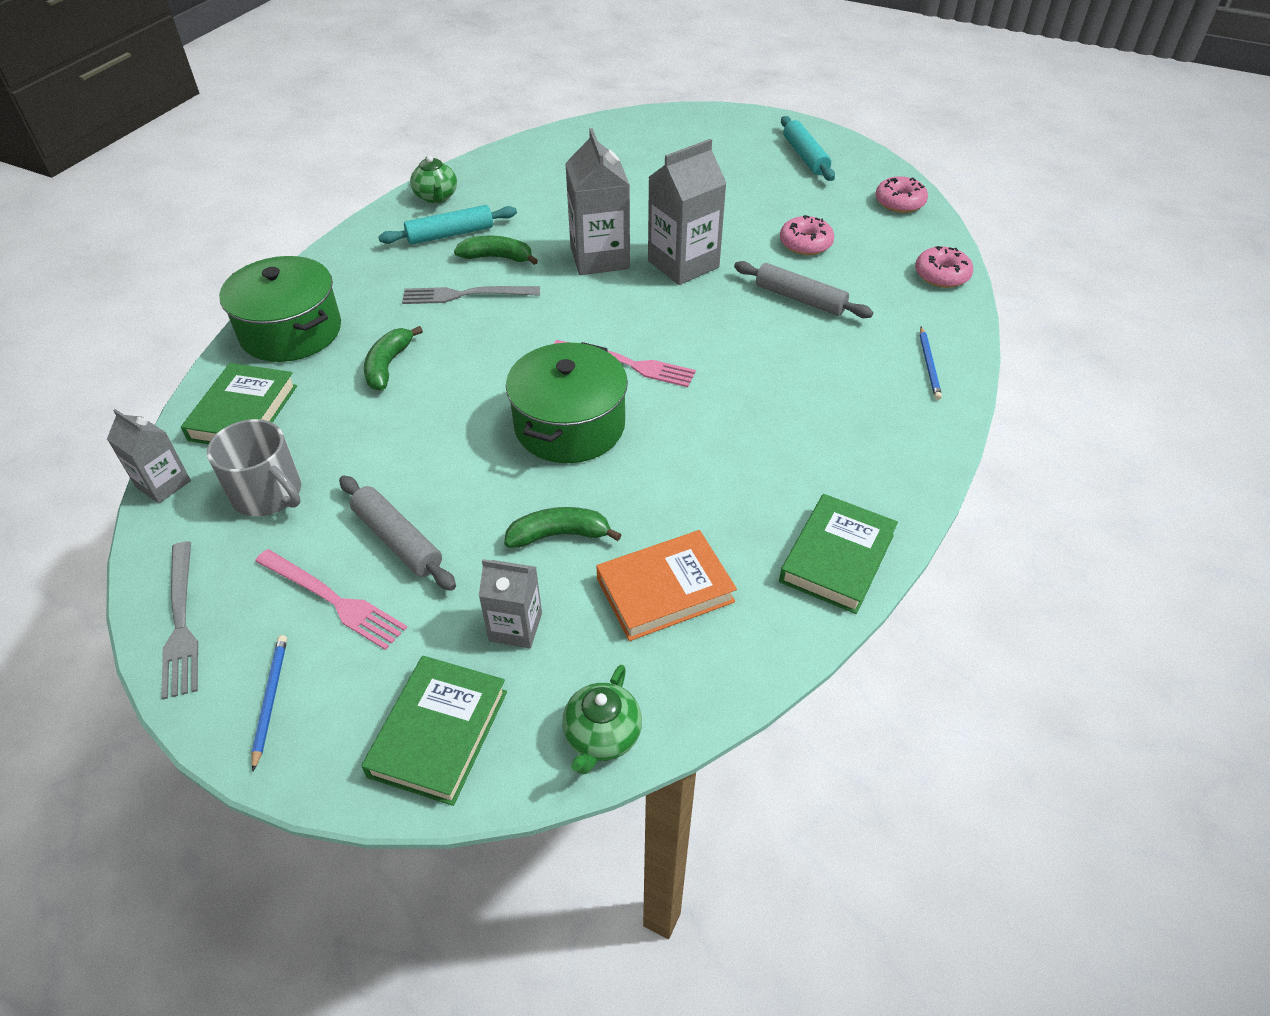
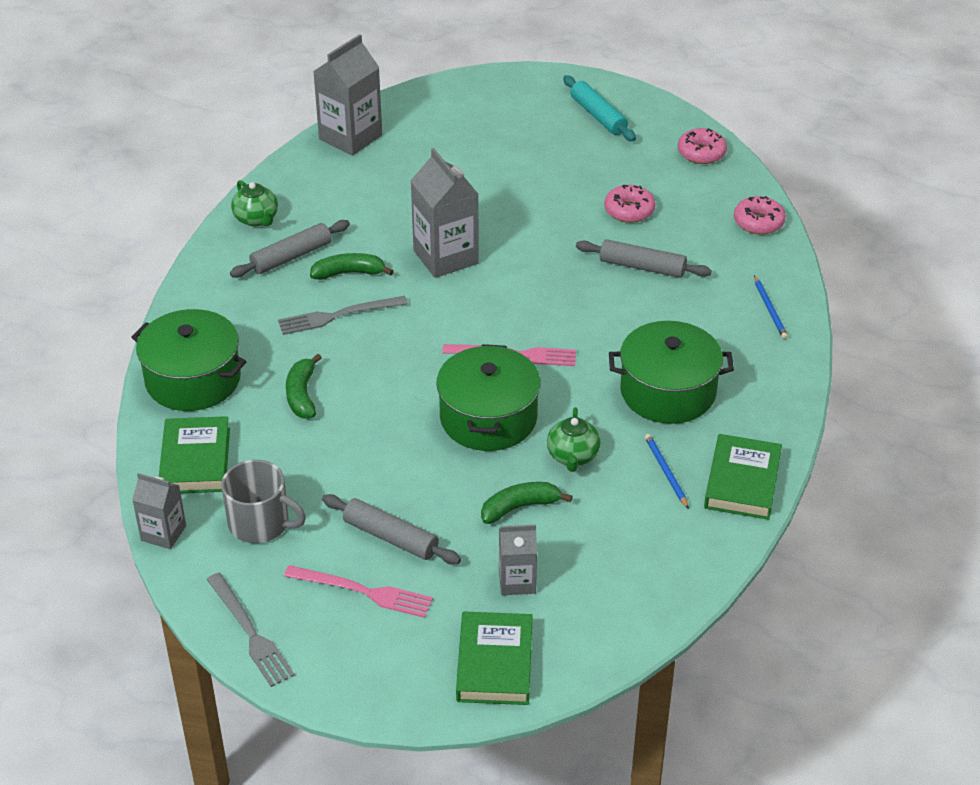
camera: 15 degrees left, 5 degrees down
(270, 699) = (355, 669): blue pencil -> blue pencil (666, 472)
(450, 234) = (291, 256): turquoise rolling pin -> grey rolling pin
(602, 736) = (614, 640): green teapot -> green teapot (572, 456)
(665, 590) = (620, 532): orange book -> none
(683, 264) = (525, 250): grey carton -> grey carton (350, 137)
(782, 433) = (668, 391): none -> green pot

